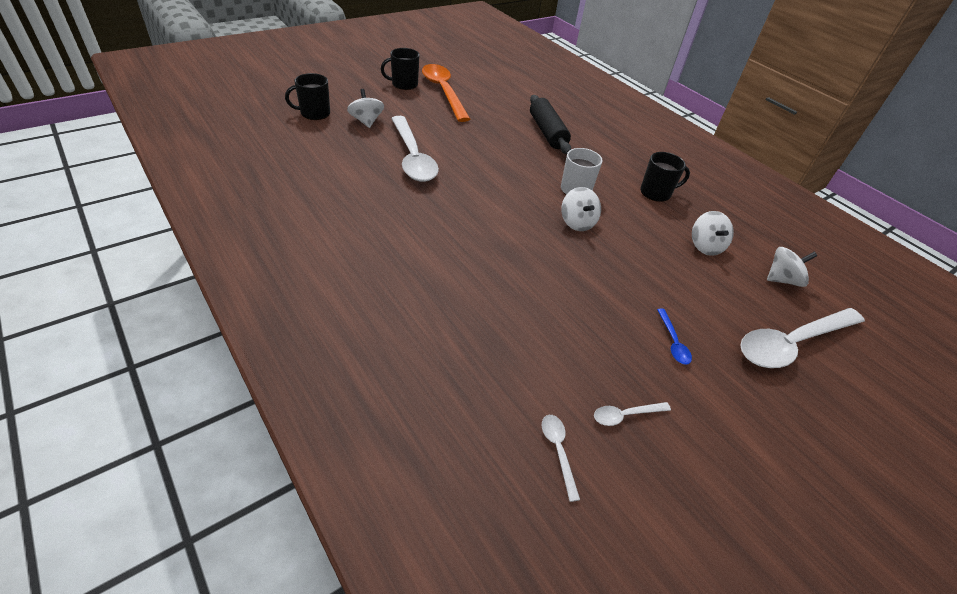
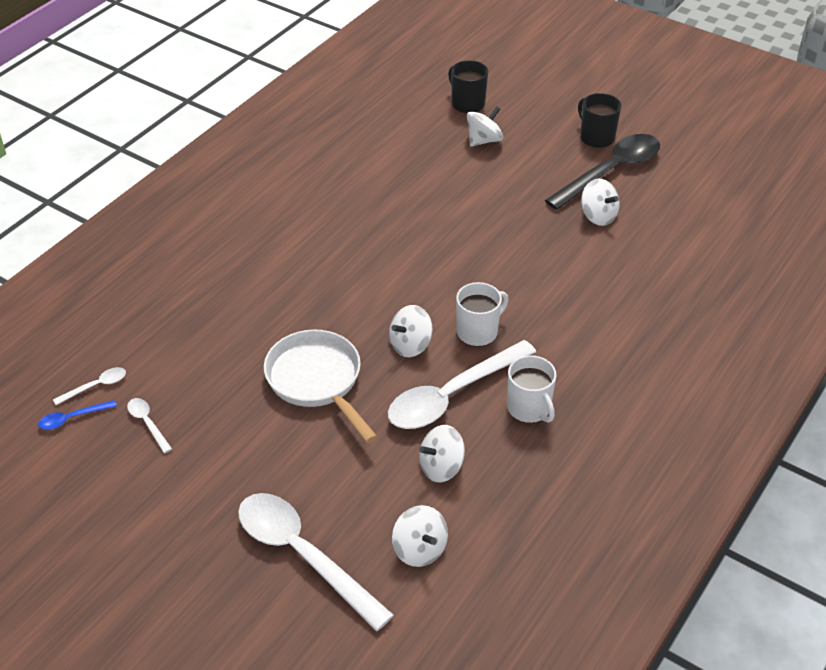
camera: 75 degrees right, 0 degrees up
(413, 157) = (441, 193): white spoon -> white spoon (452, 395)
(443, 92) = (610, 171): orange spoon -> black spoon
(484, 110) = (598, 216): none -> white spinning top
(547, 132) = (594, 282): black rolling pin -> none
(601, 282) = (317, 381): none -> white pan
(656, 193) = (529, 408): black mug -> white mug
(673, 342) = (255, 449): blue spoon -> blue spoon (72, 418)

